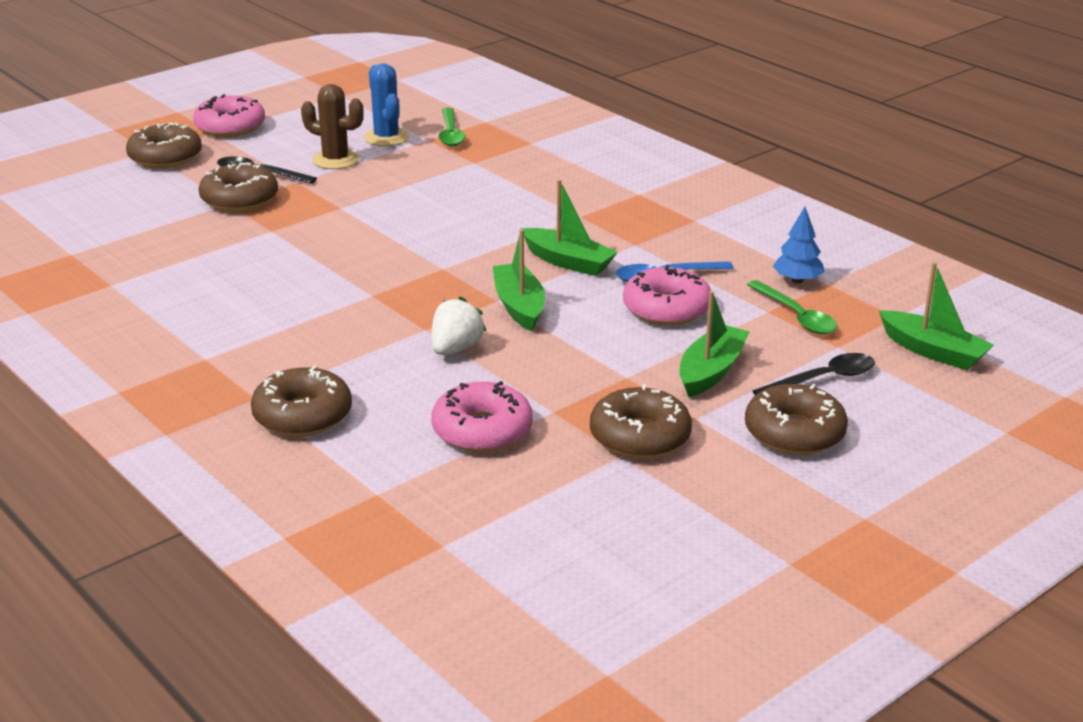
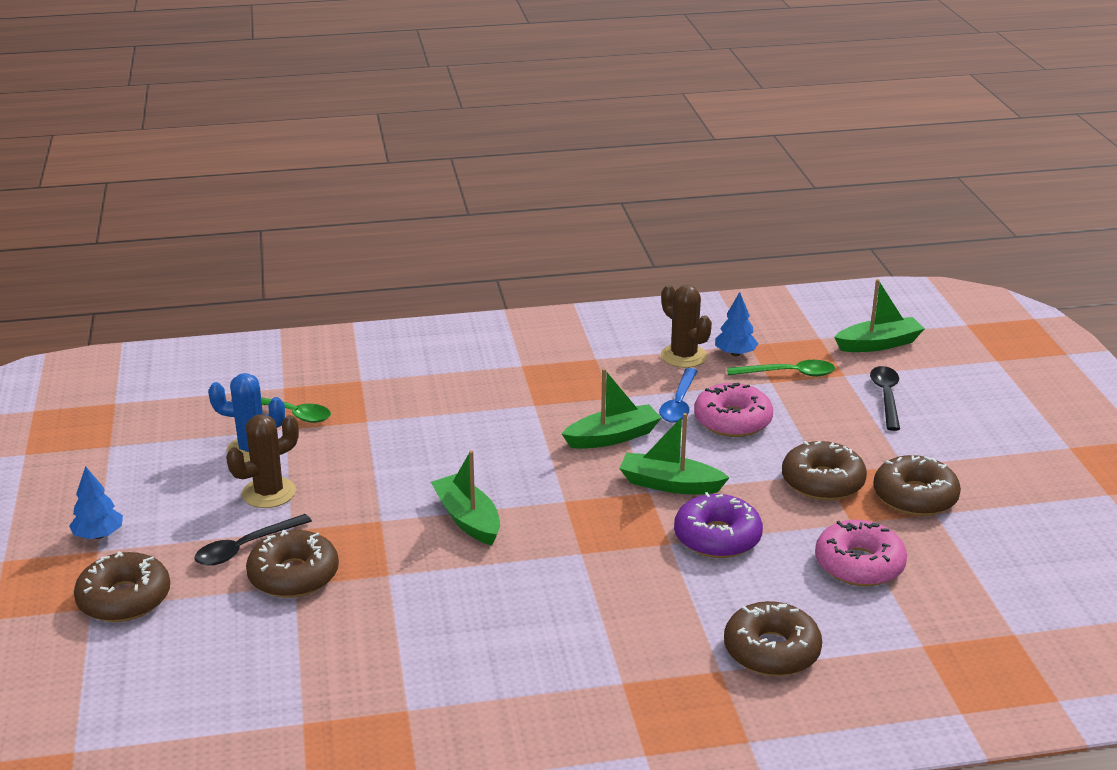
camera: 60 degrees left, 0 degrees up
(230, 127) = (98, 535): pink donut -> blue tree
(456, 349) = (717, 537): white strawberry -> purple donut
(711, 371) = (842, 435): green boat -> green boat (467, 519)
(755, 257) = (683, 356): none -> brown cactus
(794, 433) = (950, 434): brown donut -> brown donut (822, 482)

